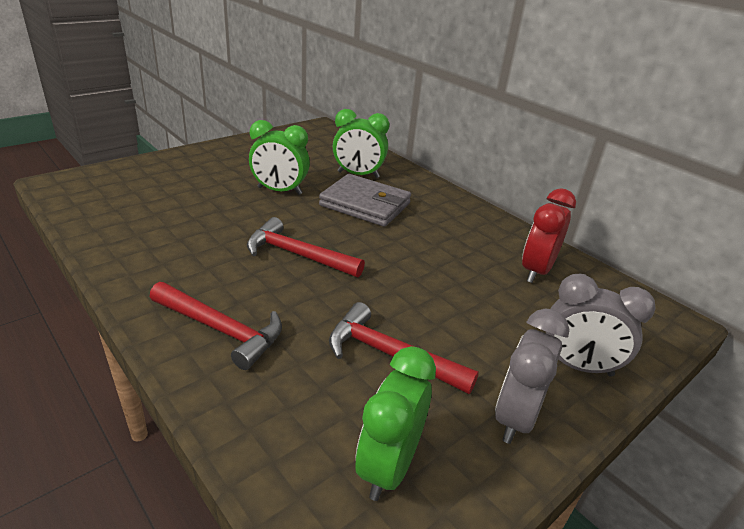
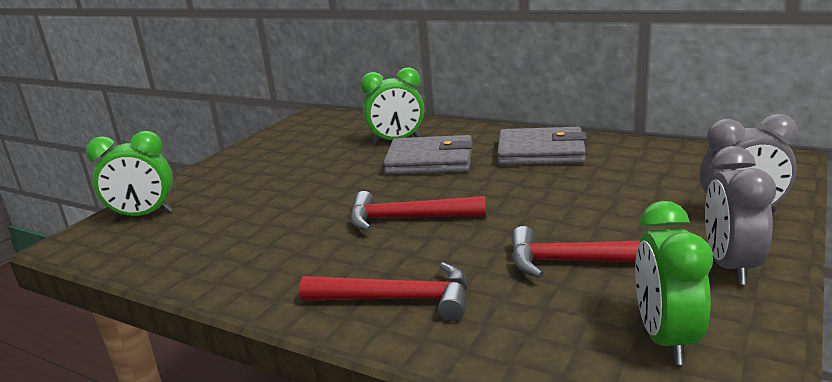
camera: 15 degrees left, 10 degrees down
(279, 191) = (331, 176): green clock -> green clock (144, 215)
(462, 229) = (541, 152): none -> grey wallet
(536, 271) = (637, 161): red clock -> none

